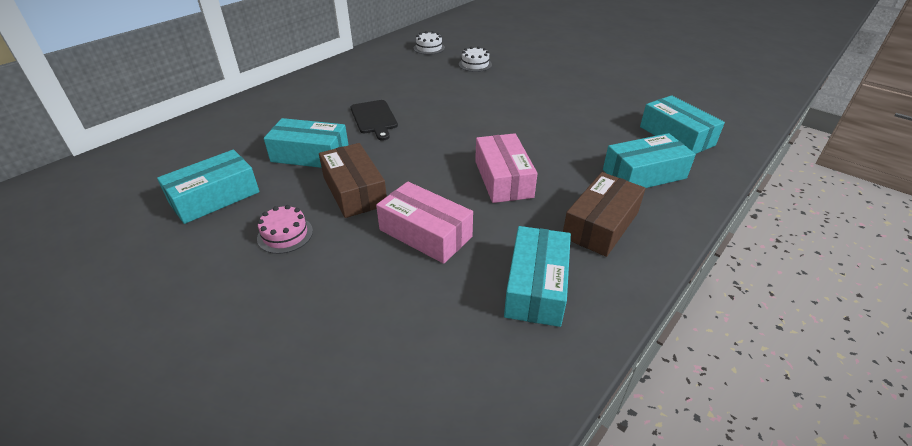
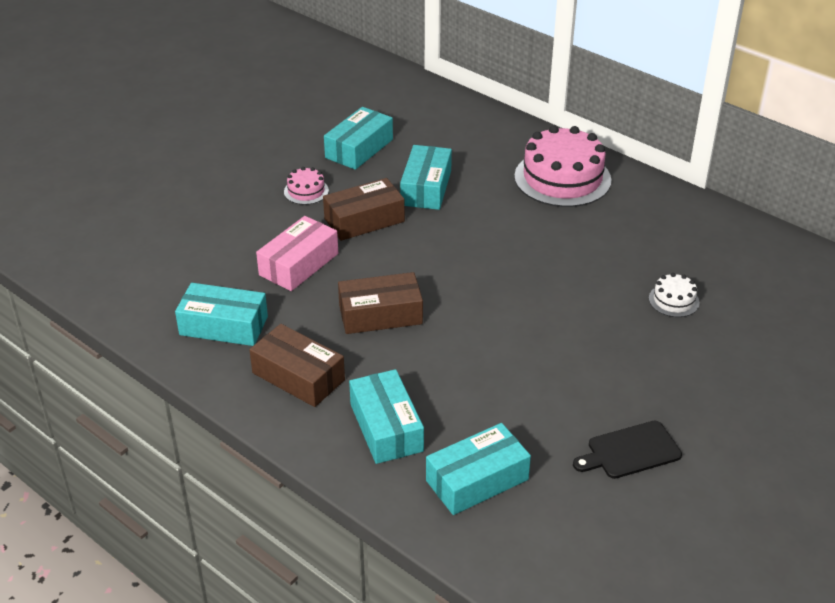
camera: 90 degrees right, 0 degrees up
(214, 197) = (359, 148): turquoise box -> turquoise box turned 75 degrees clockwise
(321, 92) = (562, 178): none -> pink cake
(374, 118) = (503, 221): black cutting board -> black cutting board (630, 451)
(429, 48) = (723, 255): white cake -> none
(503, 179) = (380, 314): pink box -> brown box

